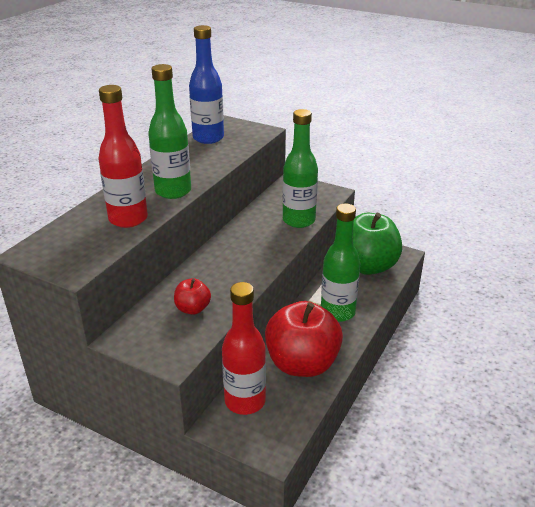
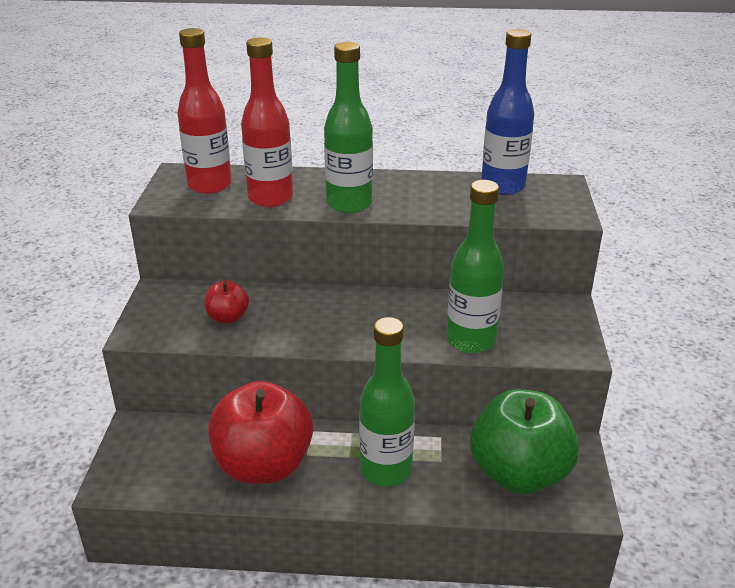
camera: 65 degrees right, 0 degrees up
(245, 401) = (179, 437): red bottle -> red bottle (210, 185)

